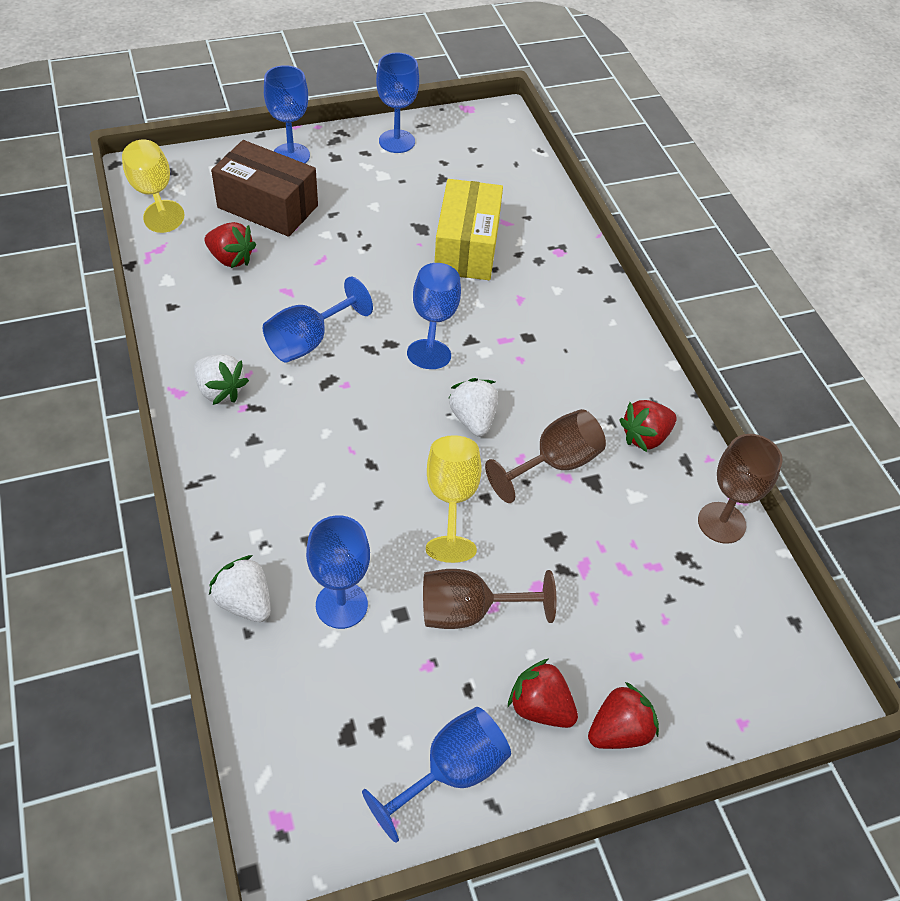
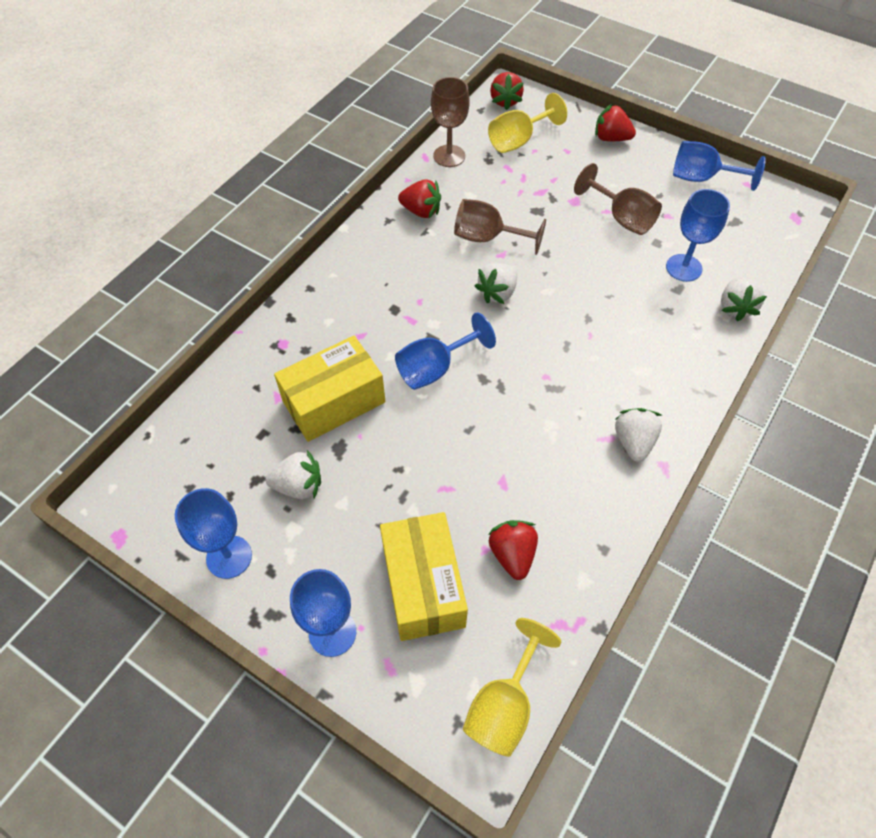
camera: 125 degrees left, 5 degrees up
(268, 206) = (423, 585): brown box -> yellow box
(308, 341) = (534, 427): blue goblet -> none
(413, 193) = (299, 486): none -> white strawberry
(452, 499) = (566, 266): yellow goblet -> yellow goblet (518, 141)
(540, 707) = (634, 167): red strawberry -> red strawberry (505, 101)

